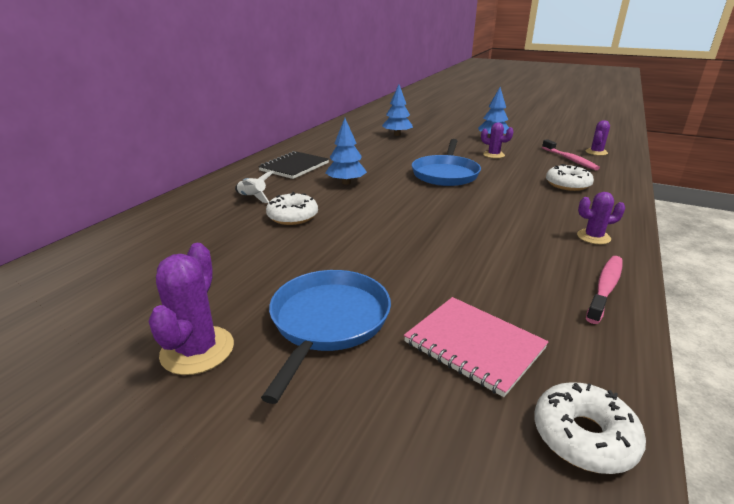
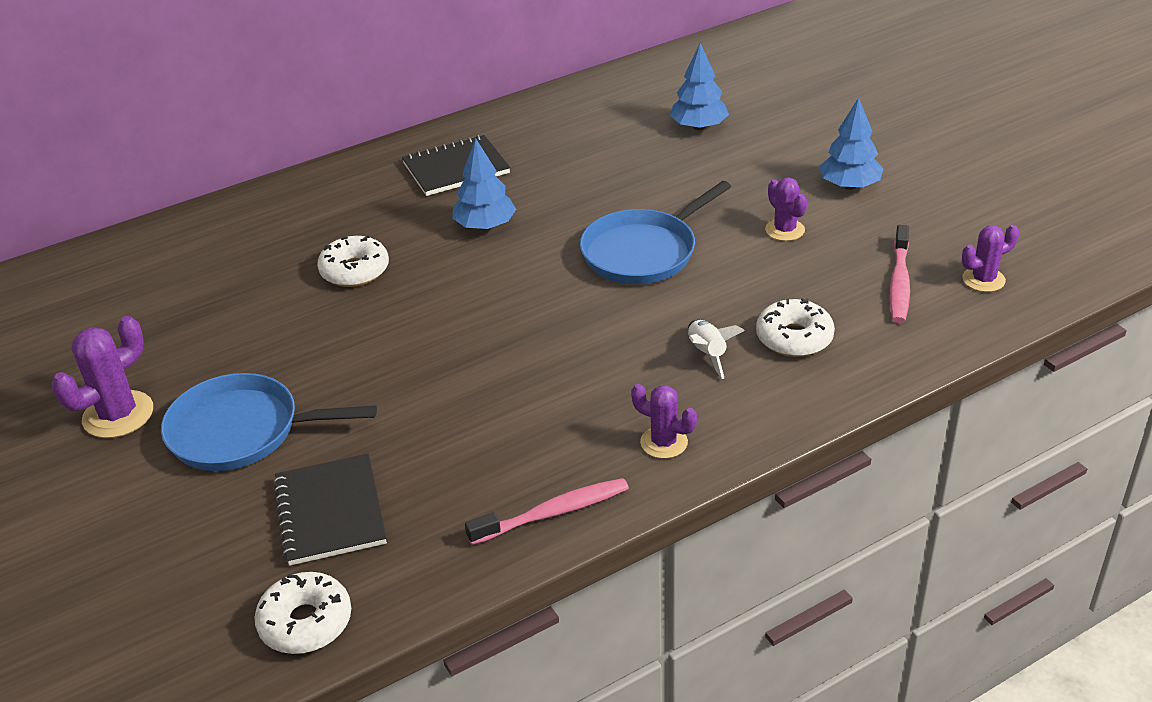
camera: 35 degrees right, 10 degrees up
(253, 197) = (345, 219): white rocket -> white rocket (707, 354)
(328, 321) = (241, 431): blue pan -> blue pan turned 135 degrees counterclockwise
(474, 345) = (330, 512): pink notebook -> black notebook

